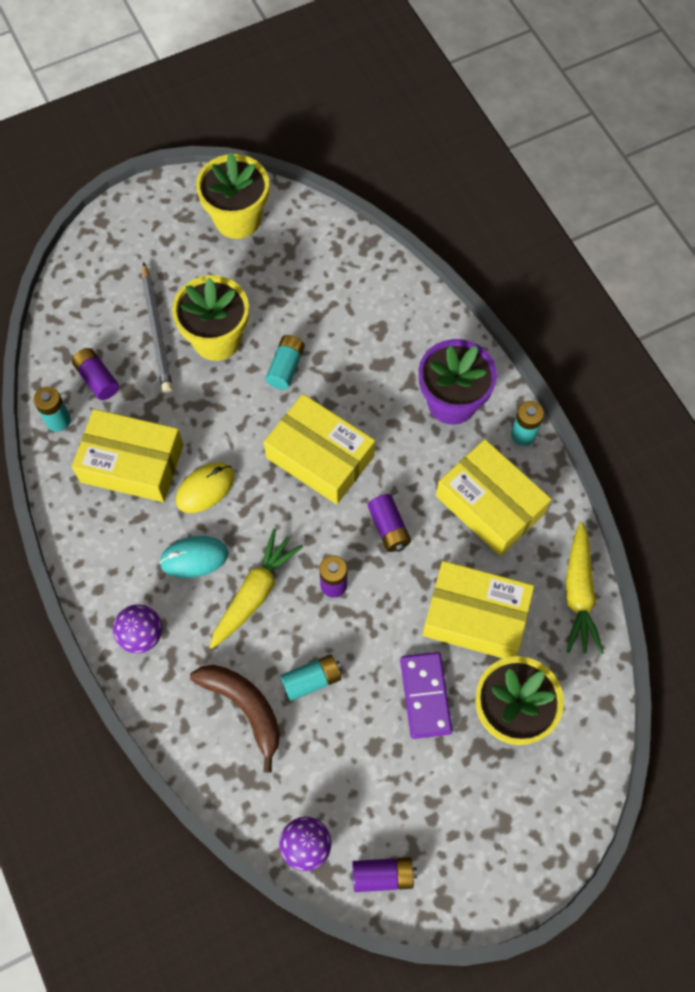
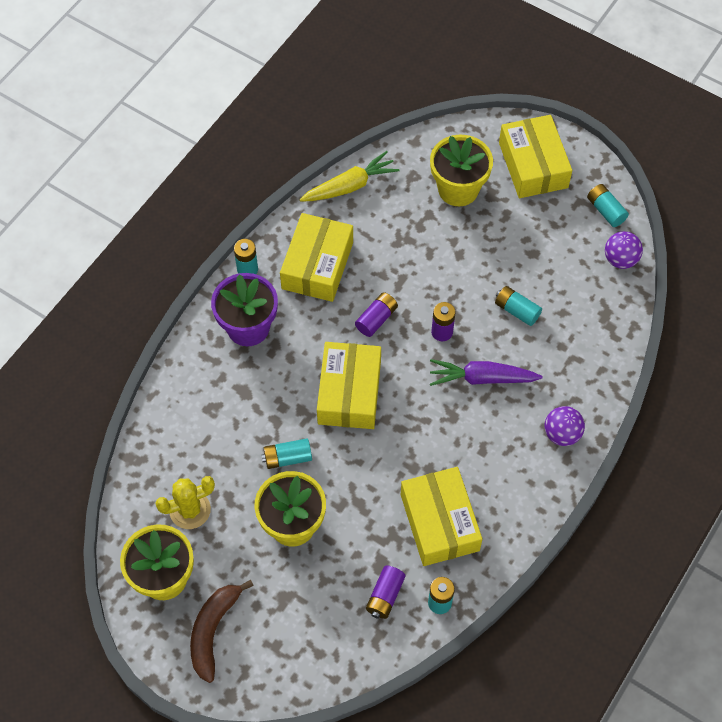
camera: 120 degrees left, 5 degrees down
(156, 330) = (312, 577): grey pencil -> none
(194, 558) = (483, 433): turquoise mouse -> none
(205, 488) = (425, 457): yellow mouse -> none
(245, 708) = (563, 340): brown banana -> brown banana (213, 631)
(255, 593) = (481, 378): yellow carrot -> purple carrot
(287, 265) = (190, 510): none -> yellow cactus
(383, 875) = (605, 210): purple battery -> turquoise battery
(425, 696) = (480, 240): purple domino -> none
(475, 616) = (406, 237): yellow box -> yellow box (533, 165)

